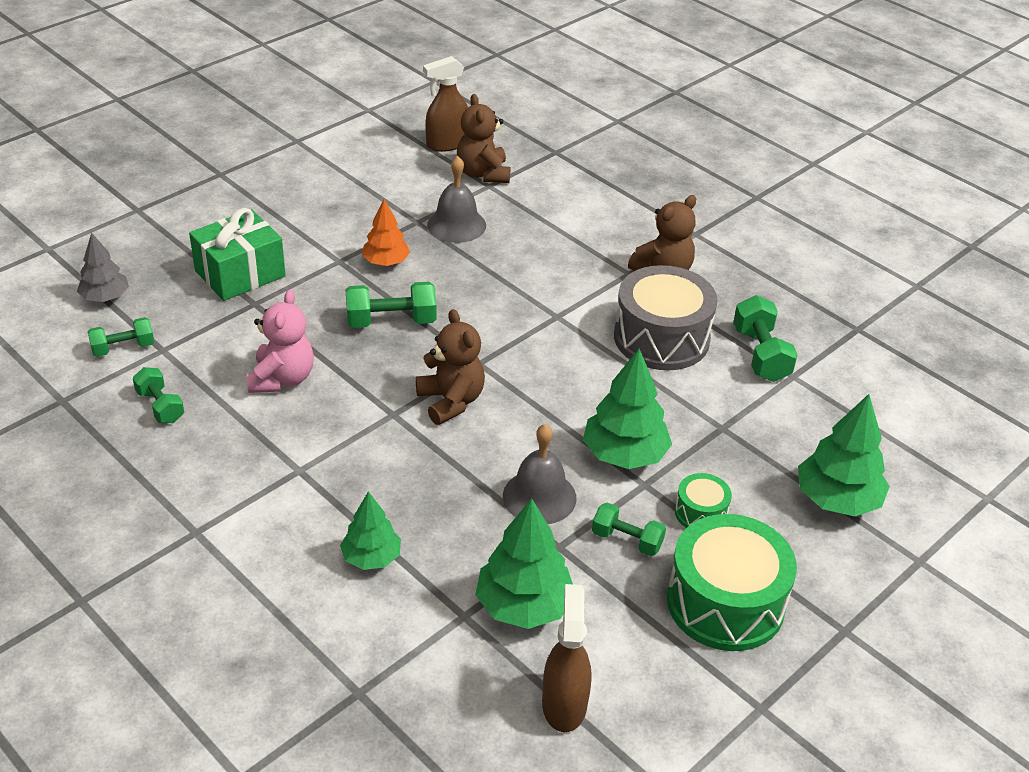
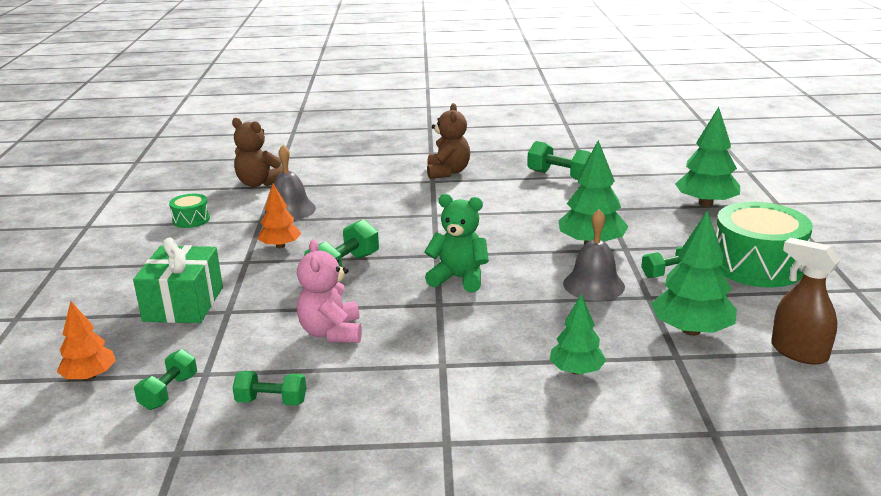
camera: 45 degrees left, 15 degrees down
(105, 297) = (90, 376): grey tree -> orange tree
(282, 379) = (331, 332): pink teddy bear -> pink teddy bear turned 150 degrees counterclockwise
(447, 144) = (206, 182): brown spray bottle -> none
(451, 401) = (459, 278): brown teddy bear -> green teddy bear
(661, 338) = (504, 194): grey drum -> none
(700, 513) = (671, 242): green drum -> green drum (191, 220)

